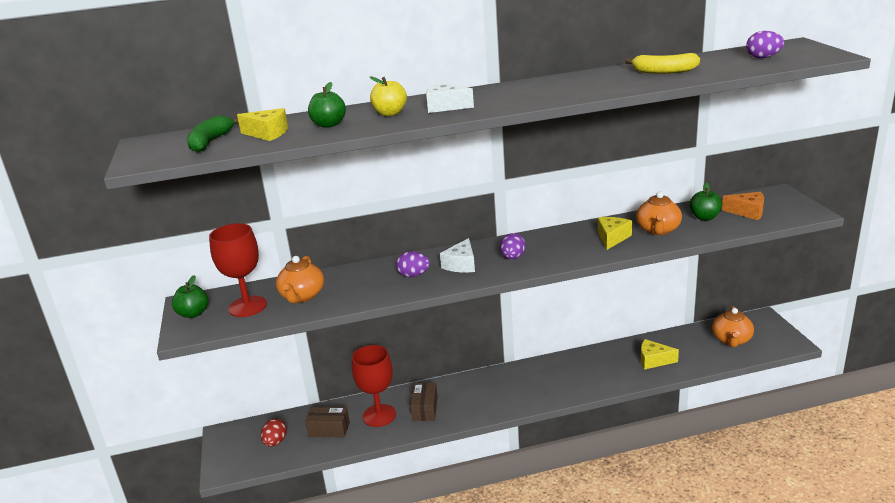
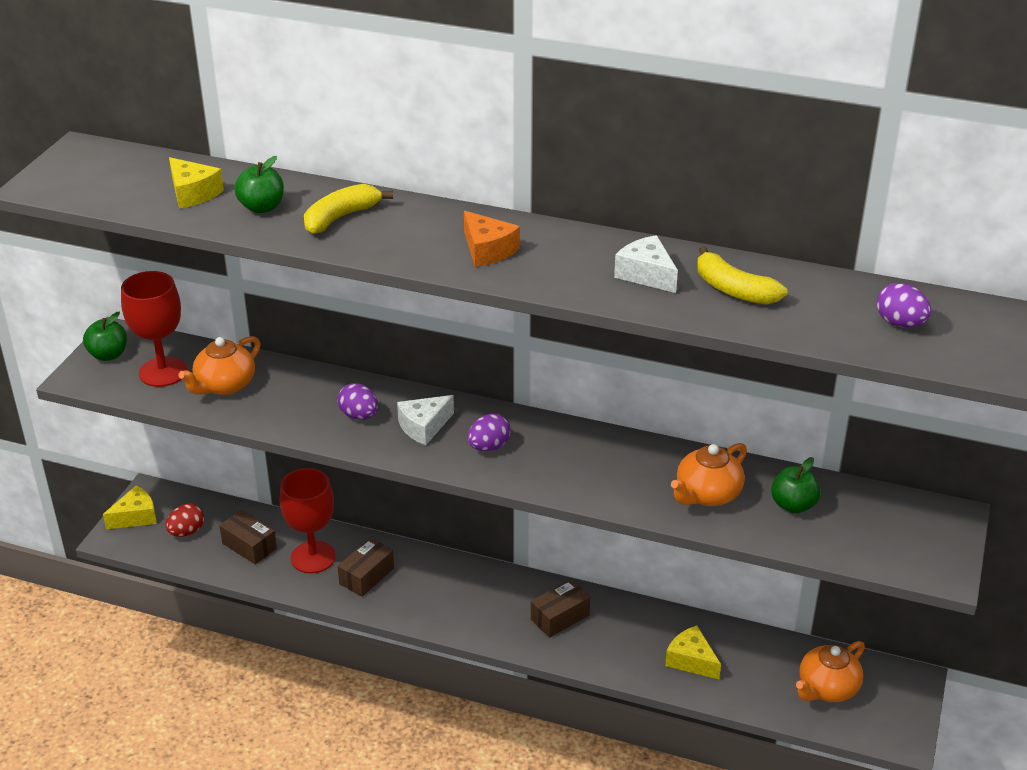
camera: 30 degrees right, 10 degrees up
(210, 142) = (130, 181): green banana -> none
(390, 113) = (341, 217): yellow apple -> yellow banana
(445, 106) = (408, 234): white cheese -> white cheese (646, 274)
(561, 374) = (560, 617): none -> brown box
(612, 238) = (636, 477): yellow cheese -> yellow cheese (136, 516)
(747, 212) = (861, 526): orange cheese -> orange cheese (487, 250)

